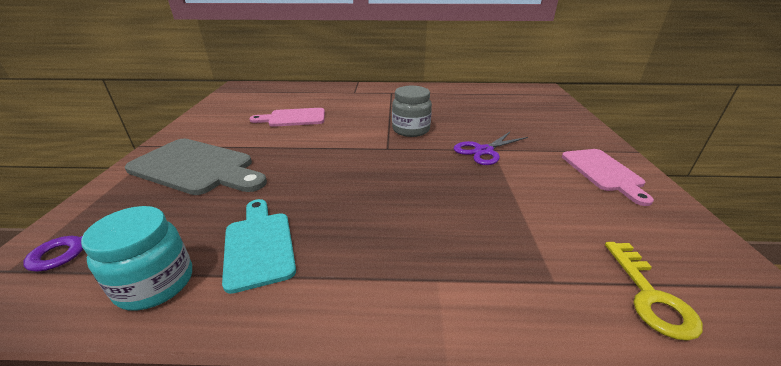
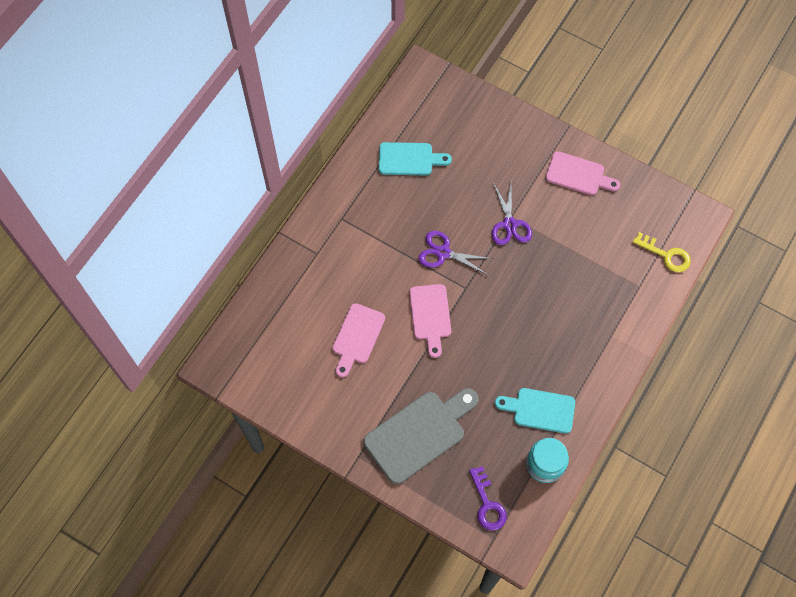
camera: 60 degrees left, 35 degrees up
(340, 140) = (430, 316): none -> pink cutting board
(411, 130) = (443, 253): grey jar -> purple scissors
(471, 100) = (409, 159): none -> turquoise cutting board

